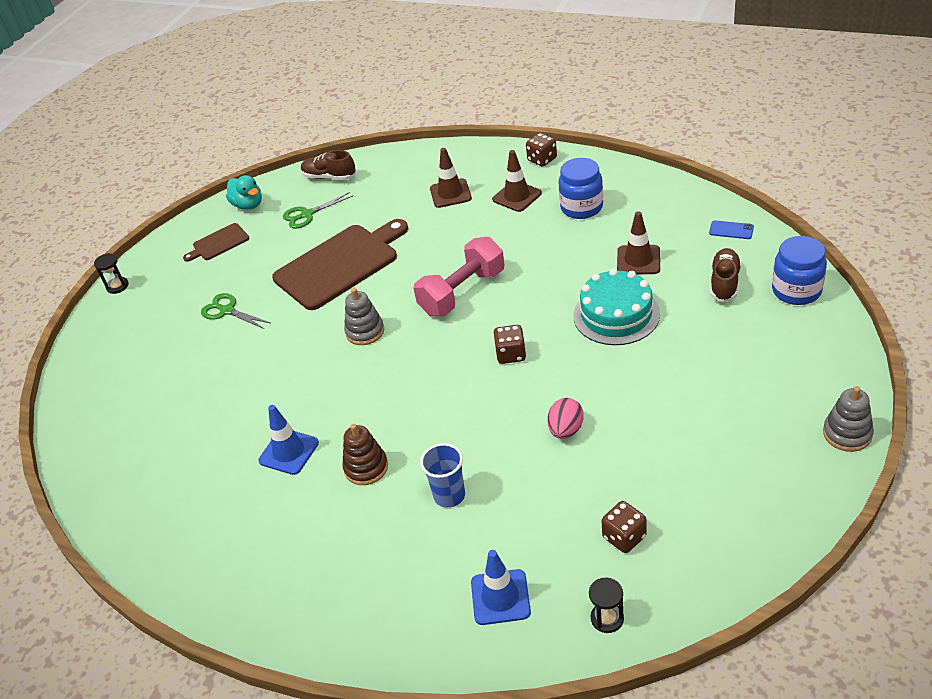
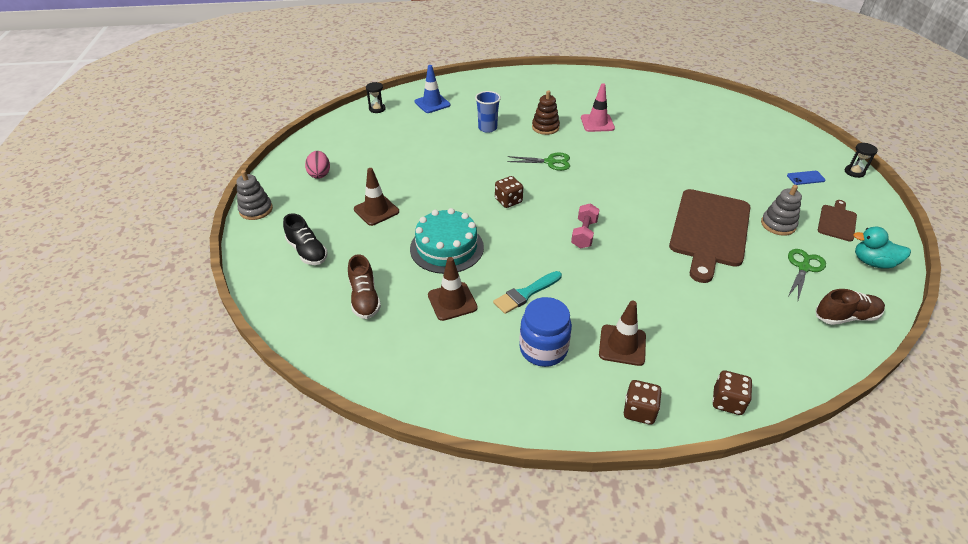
camera: 145 degrees right, 0 degrees up
(227, 311) = (745, 177): green scissors -> green scissors (550, 162)
(289, 452) = (597, 123): blue traffic cone -> pink traffic cone
(365, 331) = (628, 189): grey stacking toy -> grey stacking toy (778, 225)
(450, 193) = (695, 330): brown traffic cone -> brown traffic cone (376, 210)
(462, 292) = (584, 234): pink dumbbell -> pink dumbbell, size x0.59
(565, 251) = (525, 294): none -> turquoise brush
(566, 430) = (441, 170): pink egg -> pink egg (319, 174)
(624, 537) = (381, 135): brown dice -> brown dice (727, 401)
(731, 230) = (373, 361): blue phone -> blue phone (805, 178)
(779, 351) = (307, 251): none -> black shoe
(796, 291) = (298, 307): blue jar -> none

